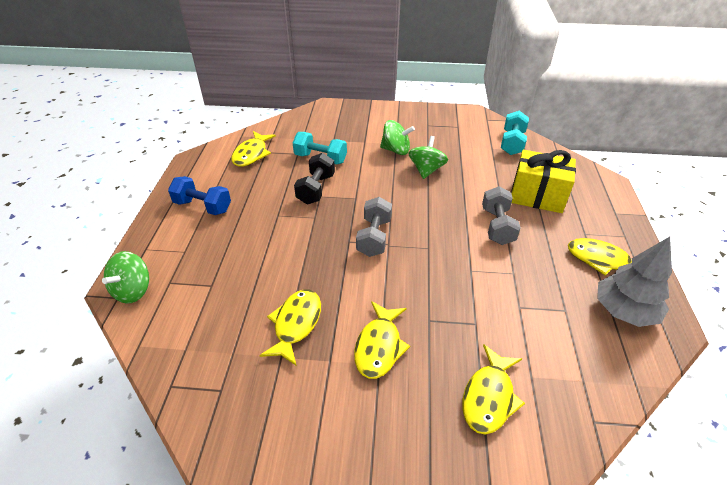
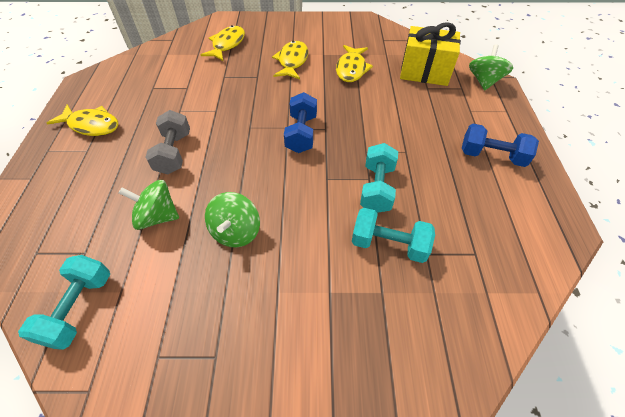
camera: 175 degrees right, 10 degrees up
(252, 154) = (492, 246): yellow fish -> none
(316, 189) = (377, 188): black dumbbell -> turquoise dumbbell
(374, 237) = (301, 134): grey dumbbell -> blue dumbbell
(396, 150) = (278, 273): green spinning top -> green spinning top (157, 217)
(537, 196) = (107, 195): yellow gift -> yellow gift (424, 72)
(624, 311) = (107, 89): grey tree -> none

